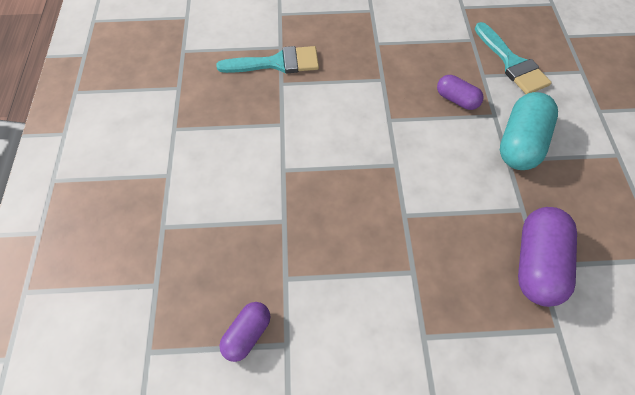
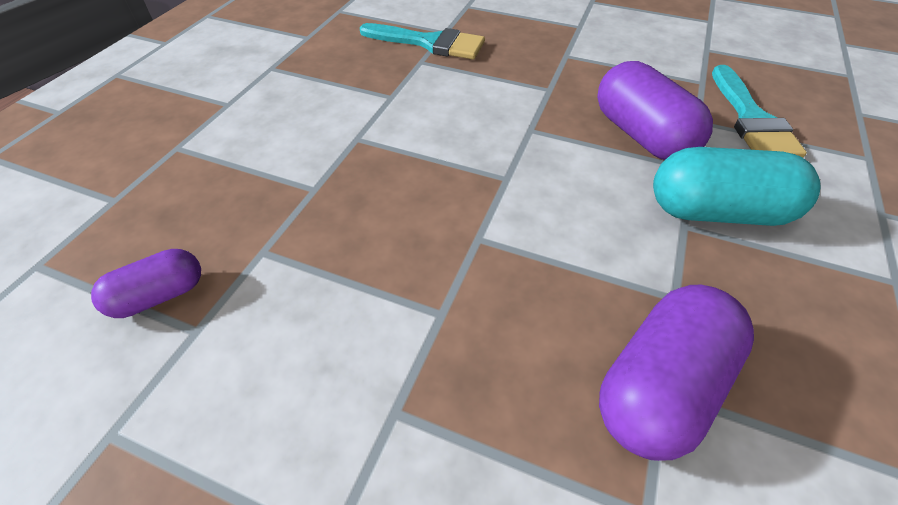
camera: 25 degrees right, 10 degrees down
(456, 100) = (641, 135): purple capsule -> purple capsule, size x1.74
(520, 143) = (717, 212): turquoise capsule -> turquoise capsule turned 45 degrees clockwise

